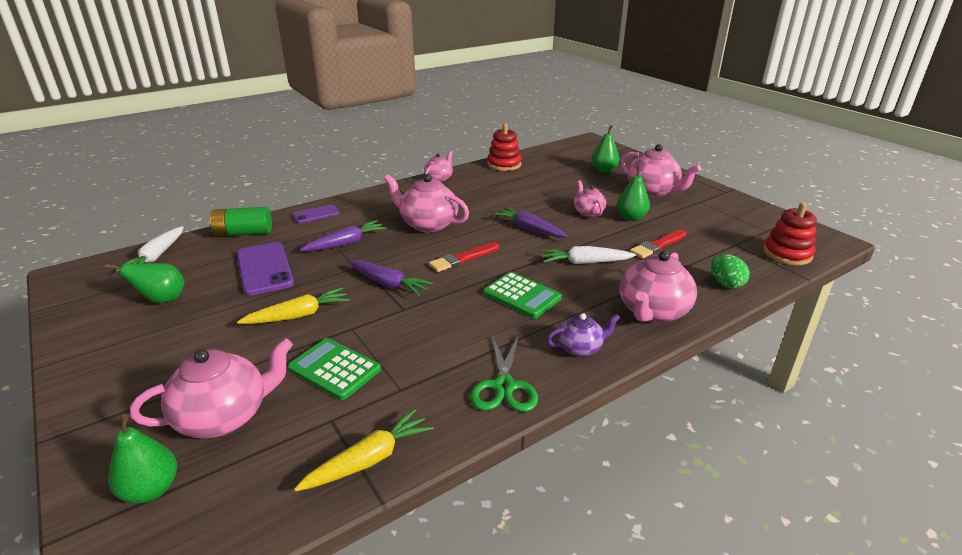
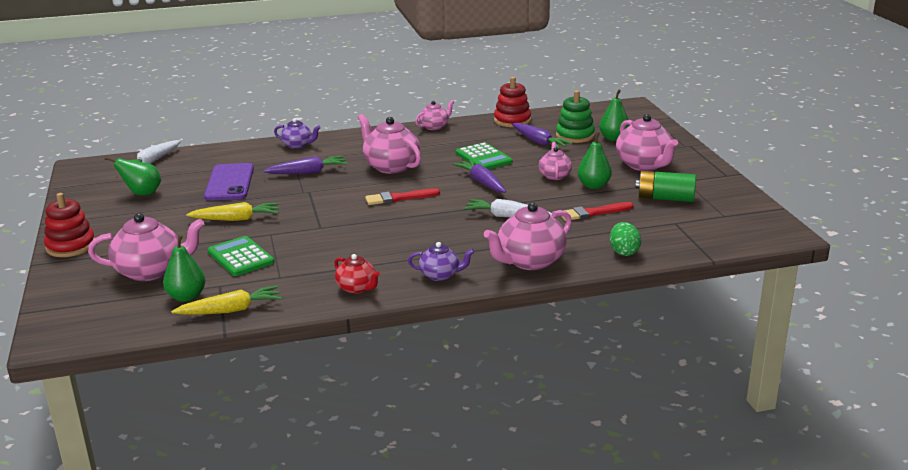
camera: 20 degrees right, 5 degrees down
(151, 490) = (89, 300): green pear -> green pear (186, 297)
(243, 233) = (228, 153): green battery -> green battery (665, 198)
(316, 214) = (298, 145): purple phone -> purple teapot
(388, 284) = (321, 208): purple carrot -> purple carrot (539, 142)
(504, 386) = (357, 288): green scissors -> red teapot
(521, 296) = (426, 233): green calculator -> green calculator (483, 158)
(569, 172) = (575, 136): none -> green stacking toy
(787, 254) = (719, 238): red stacking toy -> red stacking toy (71, 246)

